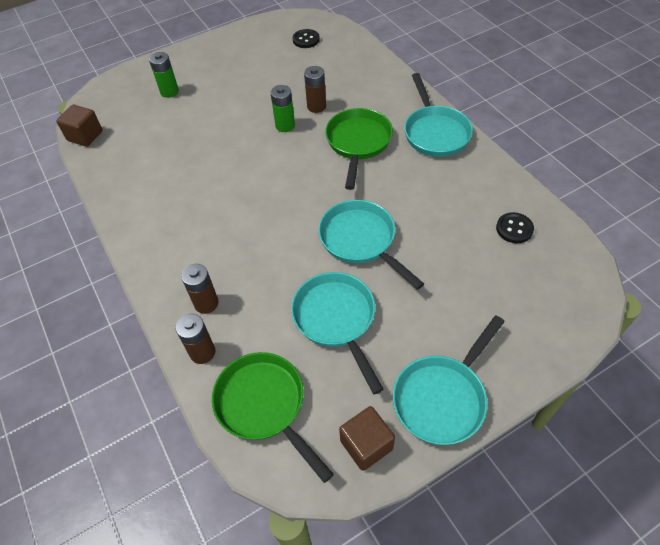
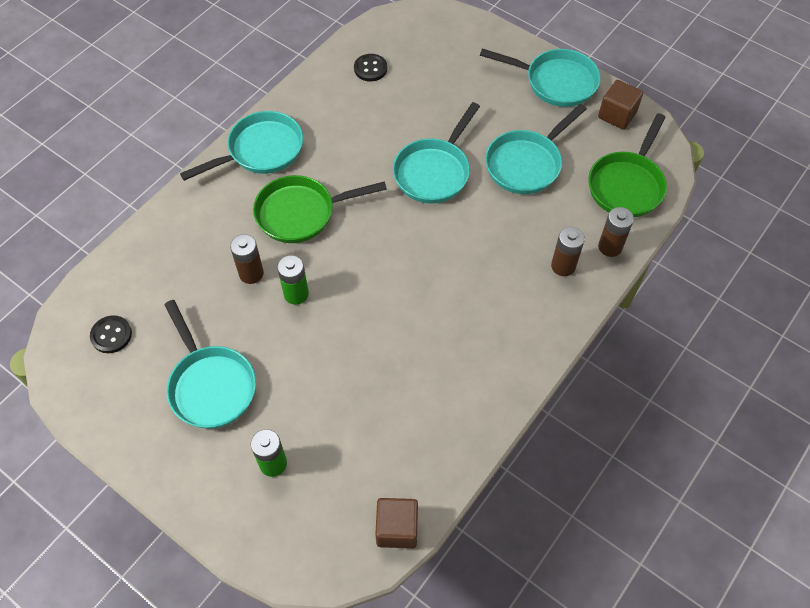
camera: 115 degrees left, 5 degrees up
(241, 75) = (211, 385): none -> turquoise pan

